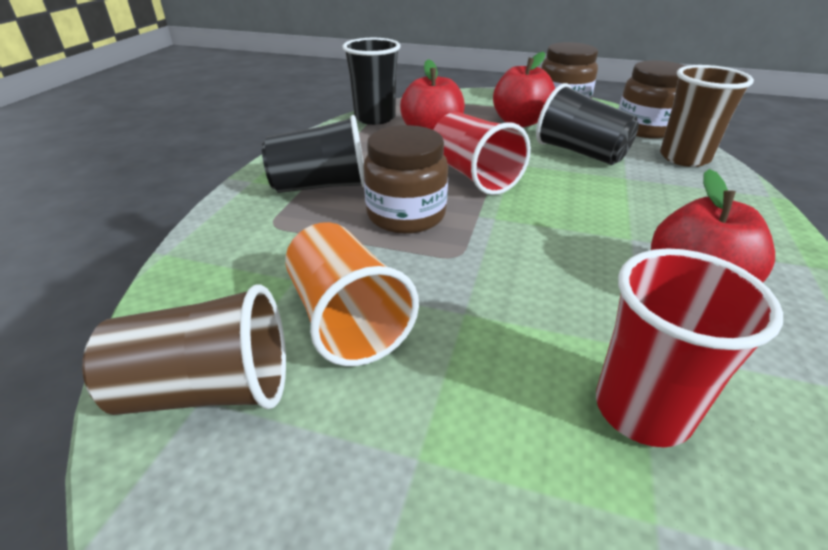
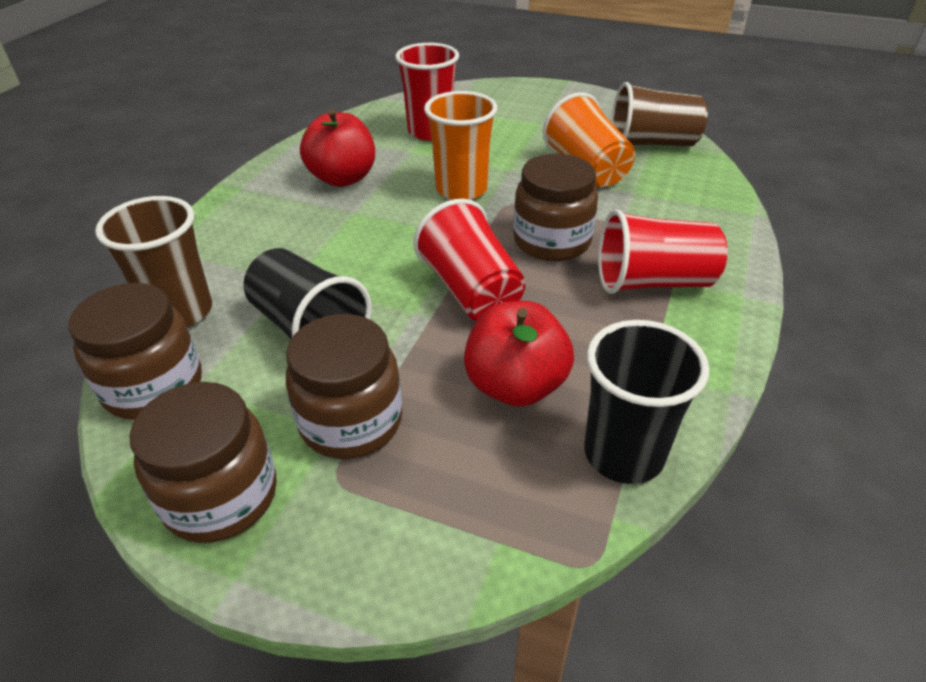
camera: 175 degrees left, 5 degrees up
(321, 186) = (653, 282): black cup -> red cup
(520, 122) = (351, 421): red apple -> brown jar
(522, 273) = (461, 189): none -> orange cup

